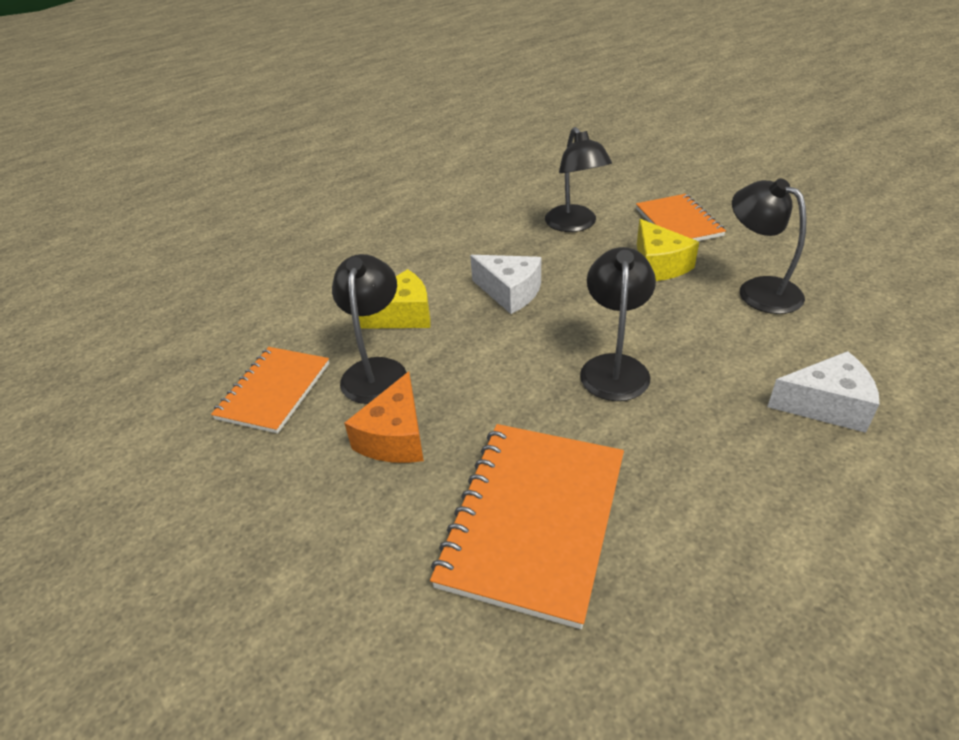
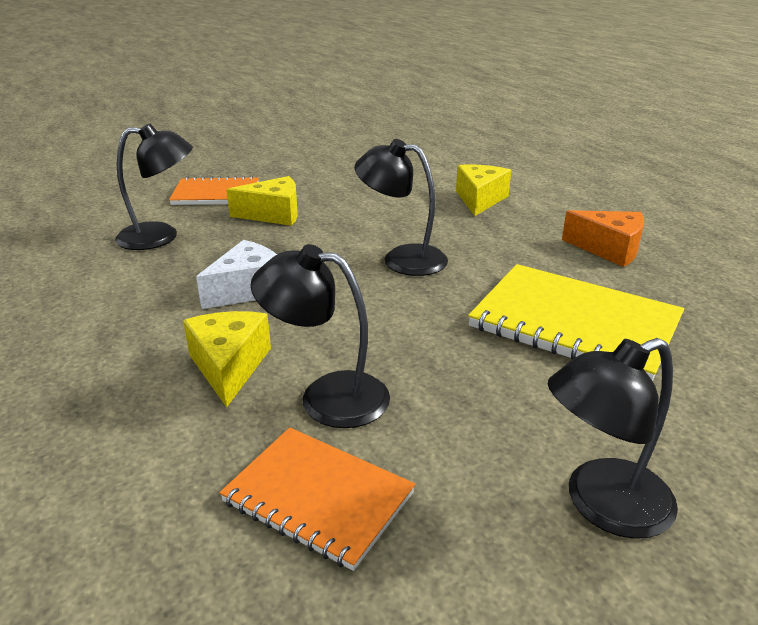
camera: 80 degrees left, 10 degrees down
(395, 437) = (451, 391): orange cheese -> orange cheese (609, 249)
(534, 520) = (574, 324): orange notebook -> yellow notebook
(759, 290) = (342, 189): black lamp -> black lamp (602, 505)
(826, 405) = (479, 199): white cheese -> yellow cheese

